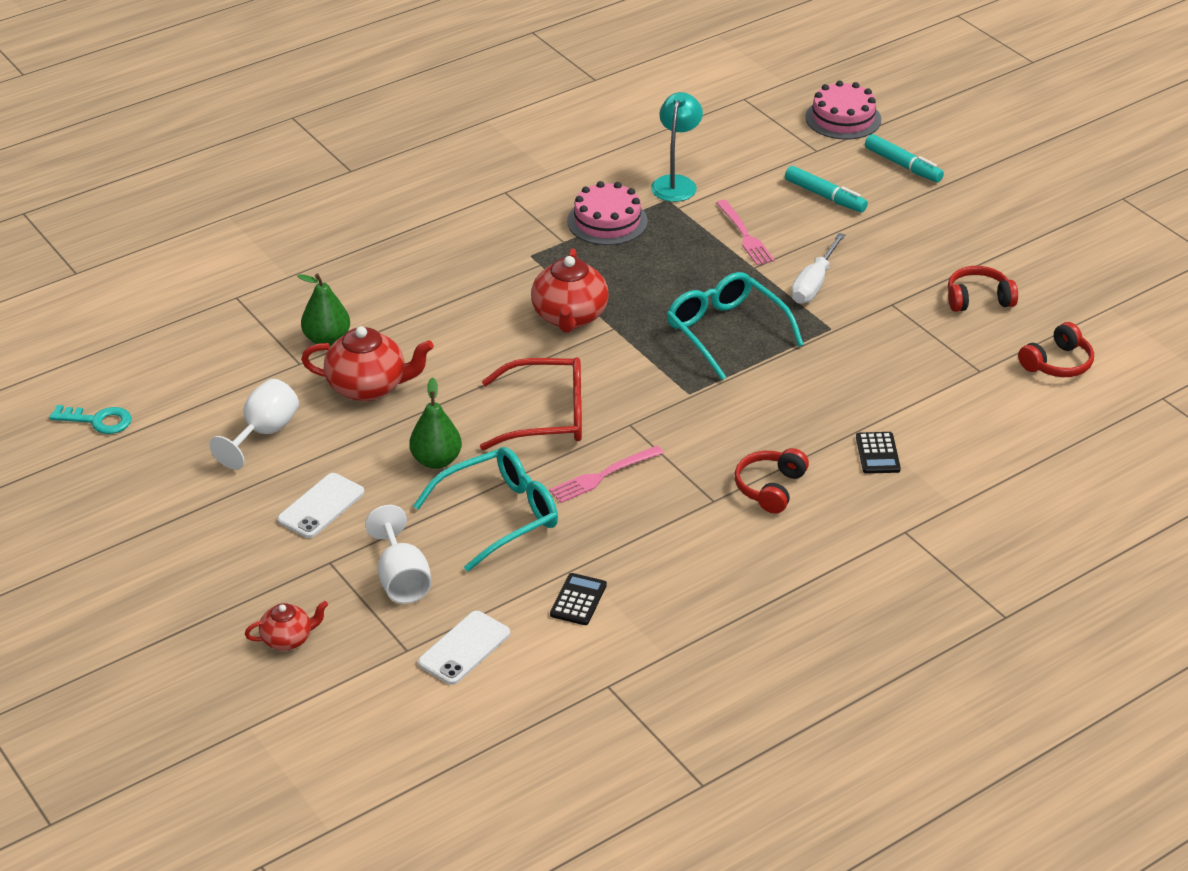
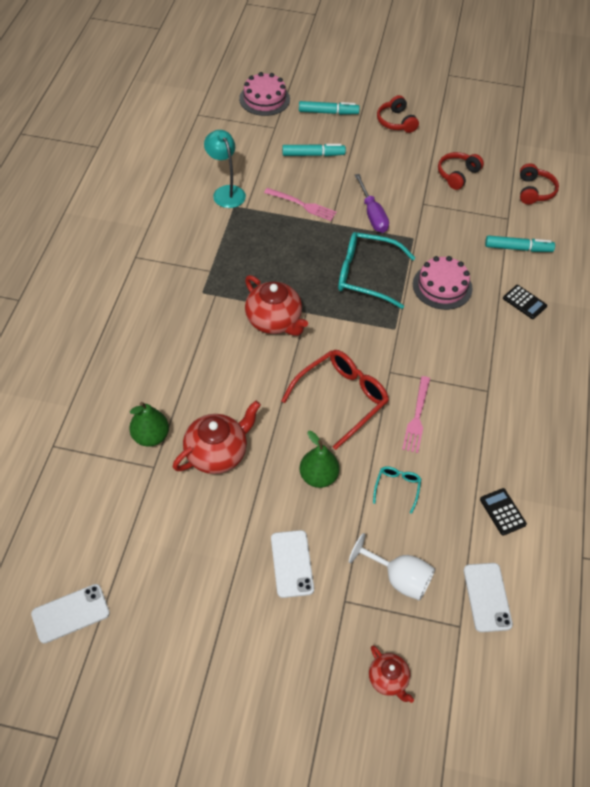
camera: 45 degrees left, 15 degrees up
(98, 421) = (70, 613): turquoise key -> white phone
(264, 433) = (193, 537): white goblet -> none
(288, 639) = (388, 679): red teapot -> red teapot turned 120 degrees clockwise
(499, 515) = (397, 488): turquoise glasses -> turquoise glasses, size x0.48
(607, 221) = (218, 241): pink cake -> pink cake (442, 286)
(770, 488) = (503, 361): red headphones -> red headphones (396, 122)
(814, 284) = (372, 214): white screwdriver -> purple screwdriver
(948, 404) = (518, 248): none -> turquoise marker

